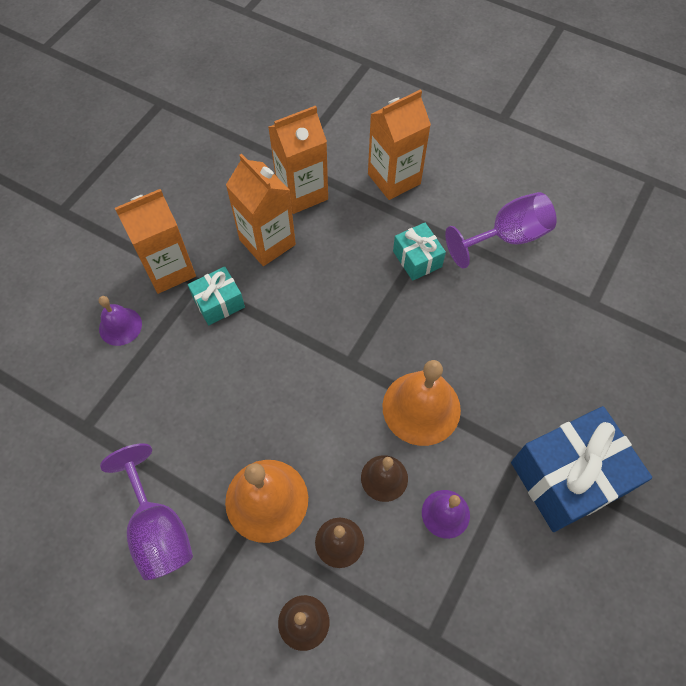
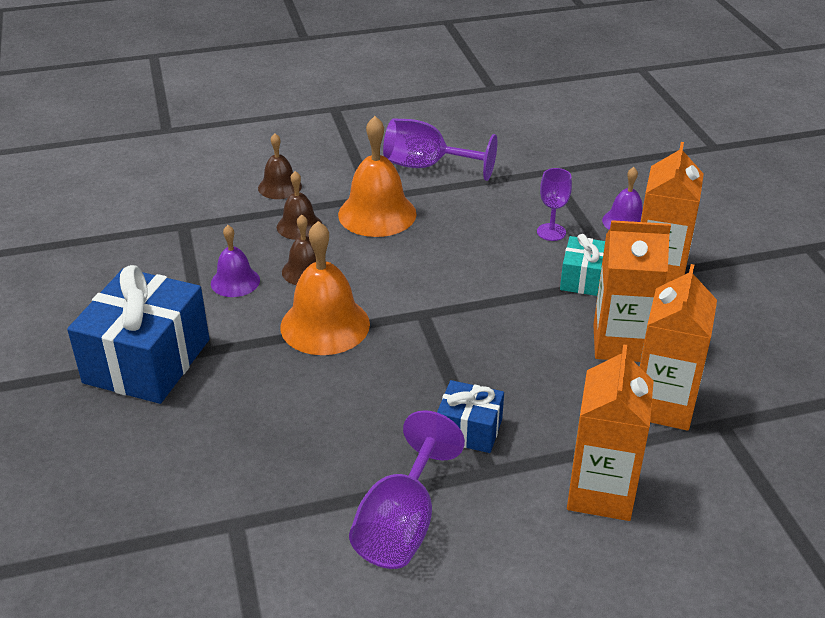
camera: 135 degrees right, 25 degrees down
(178, 361) = (551, 232): none -> purple goblet
(417, 259) = (469, 430): turquoise gift -> blue gift

